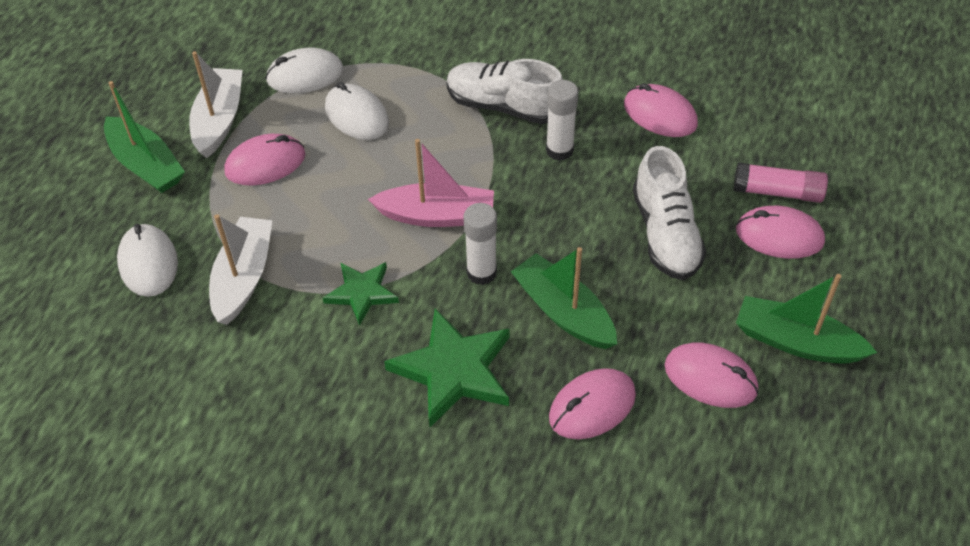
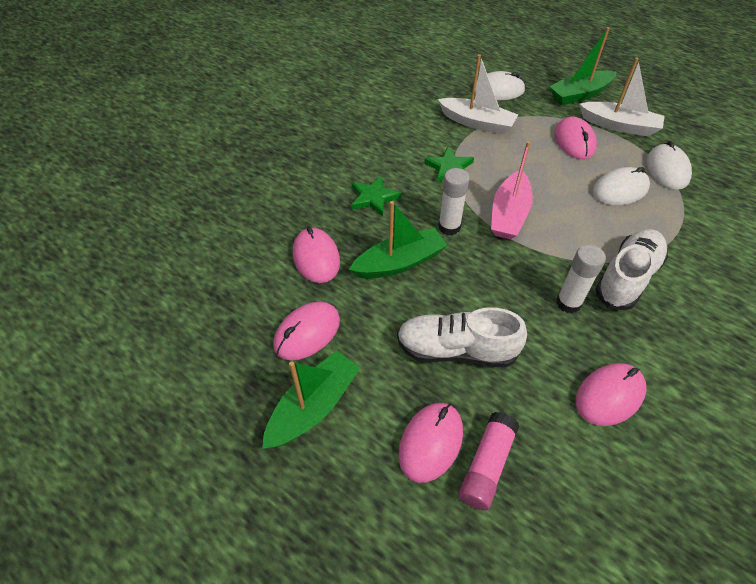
camera: 105 degrees right, 0 degrees up
(454, 370) = (373, 198): green star -> green star, size x0.61

